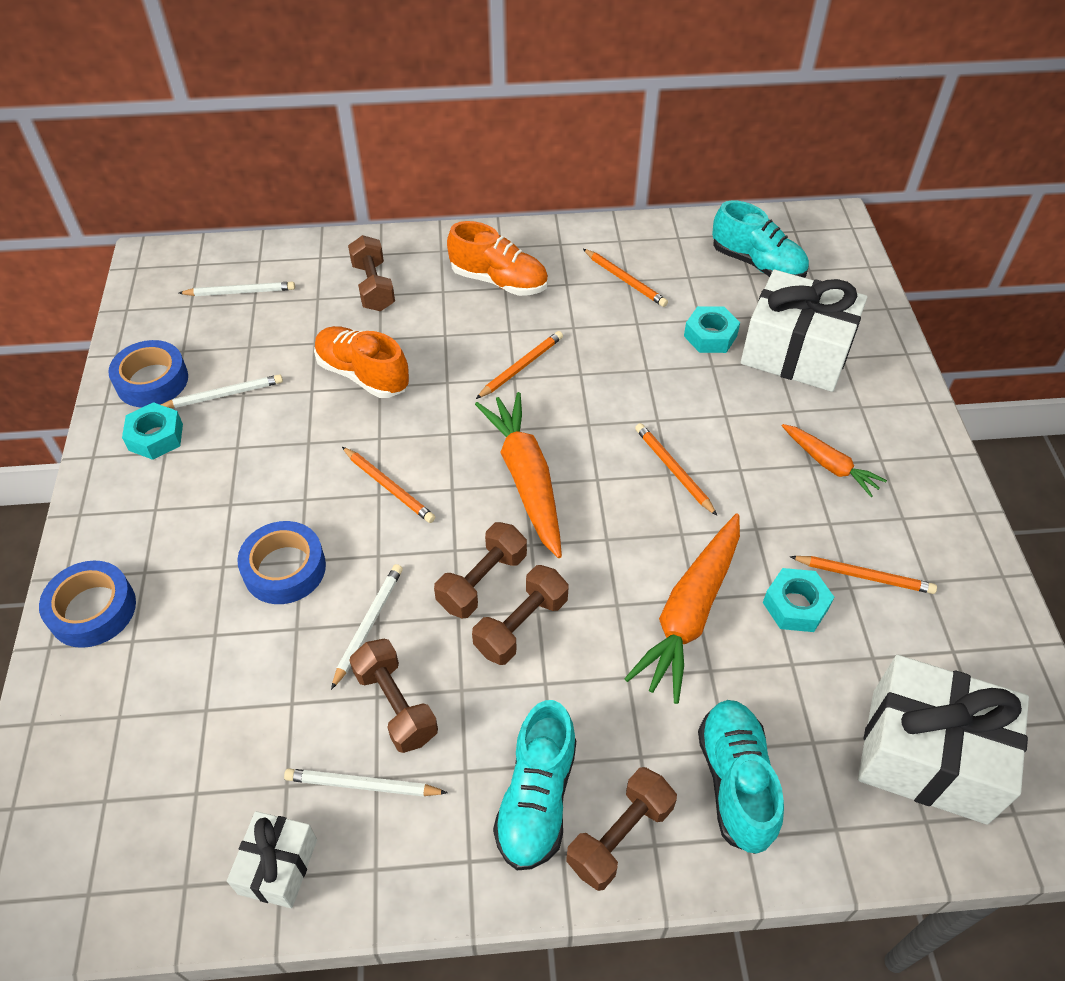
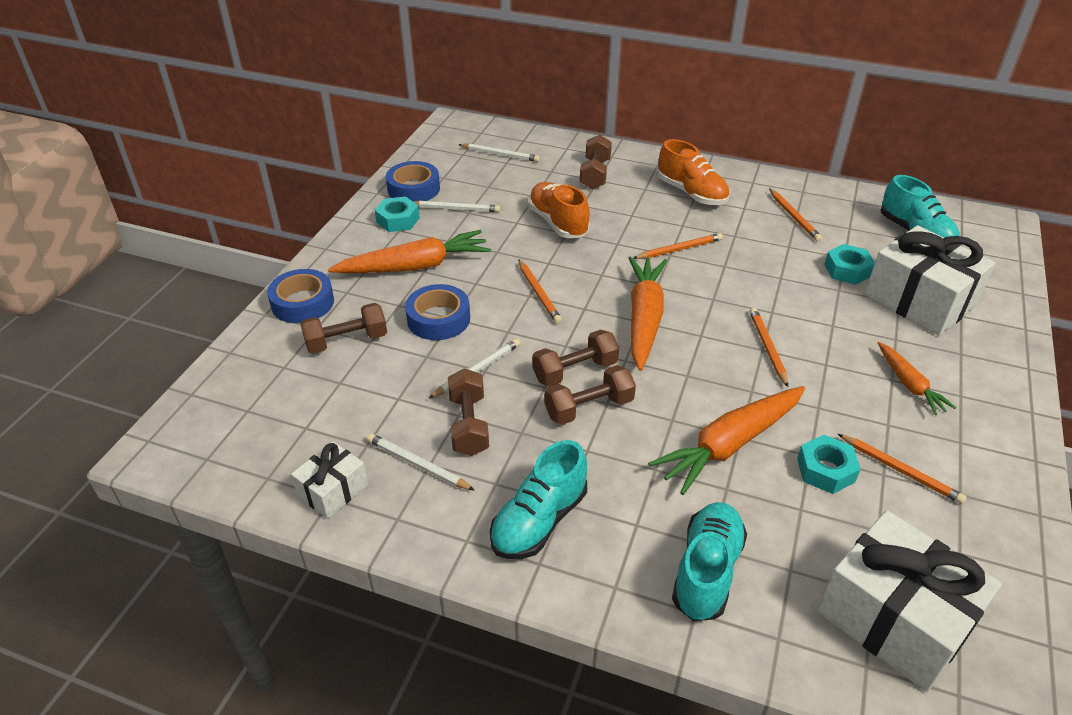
camera: 25 degrees right, 10 degrees down
(215, 500) = (415, 266): none -> orange carrot
(620, 836) = (590, 570): brown dumbbell -> brown dumbbell (346, 341)

